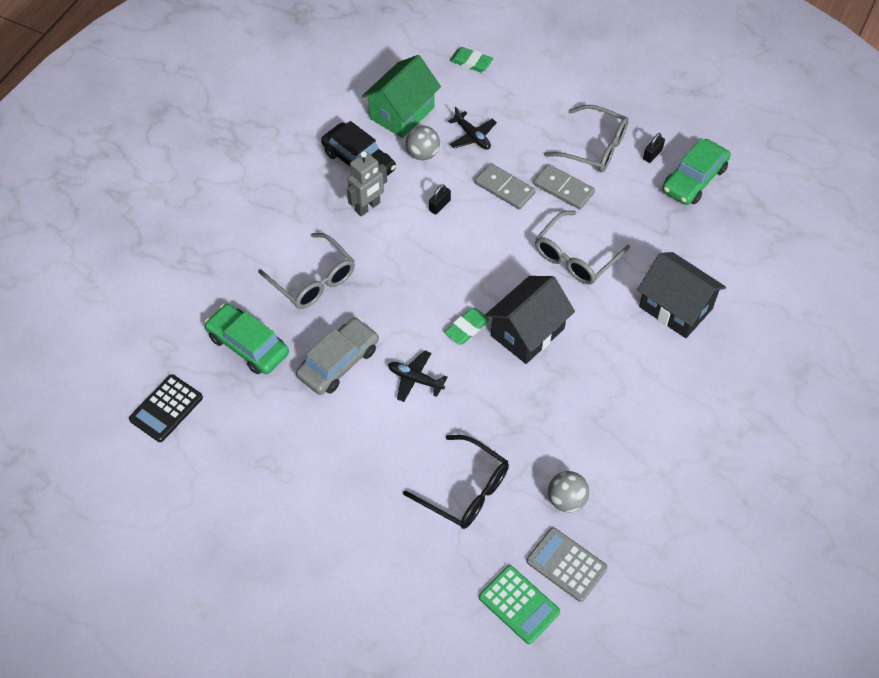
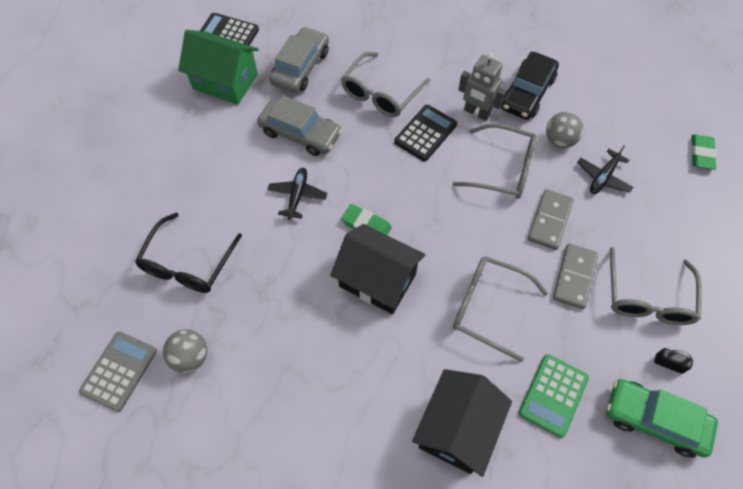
camera: 75 degrees right, 5 degrees up
(248, 345) = (300, 67): green car -> grey car
(377, 254) = (425, 133): none -> black calculator
(402, 113) = (602, 112): green house -> green house (225, 81)
(439, 205) = (503, 169): black padlock -> grey glasses
(519, 605) = (74, 336): green calculator -> green calculator (553, 395)

